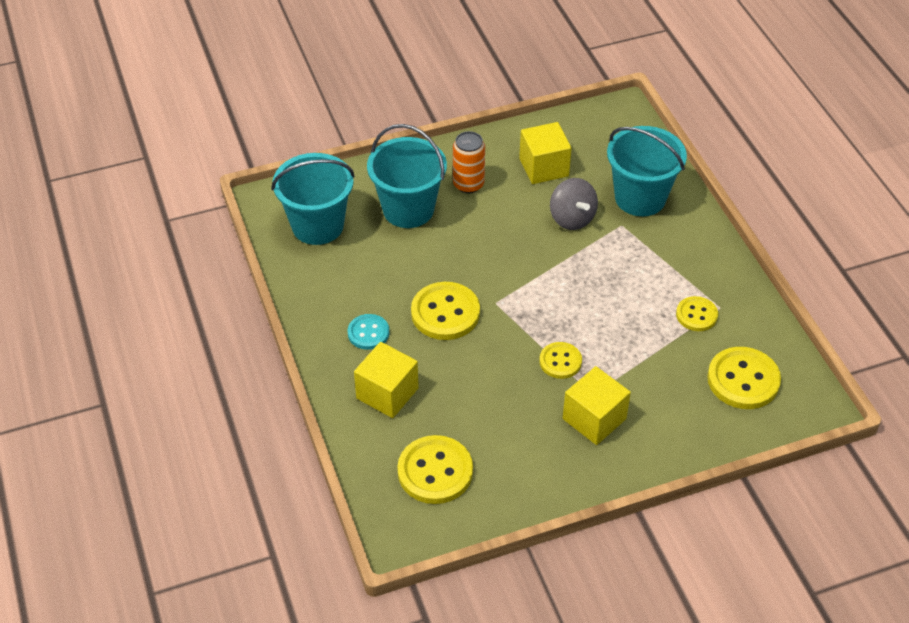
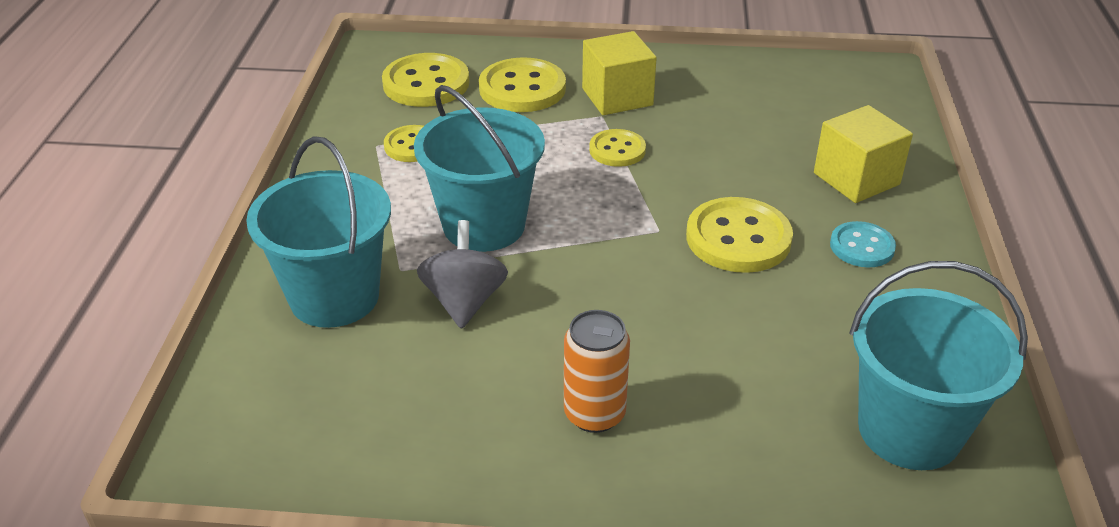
camera: 155 degrees left, 10 degrees down
(408, 209) = (727, 405): turquoise bucket -> turquoise bucket (484, 225)
(435, 471) = (823, 103): yellow button -> yellow button (522, 88)
(544, 167) = (439, 399): yellow cube -> none

